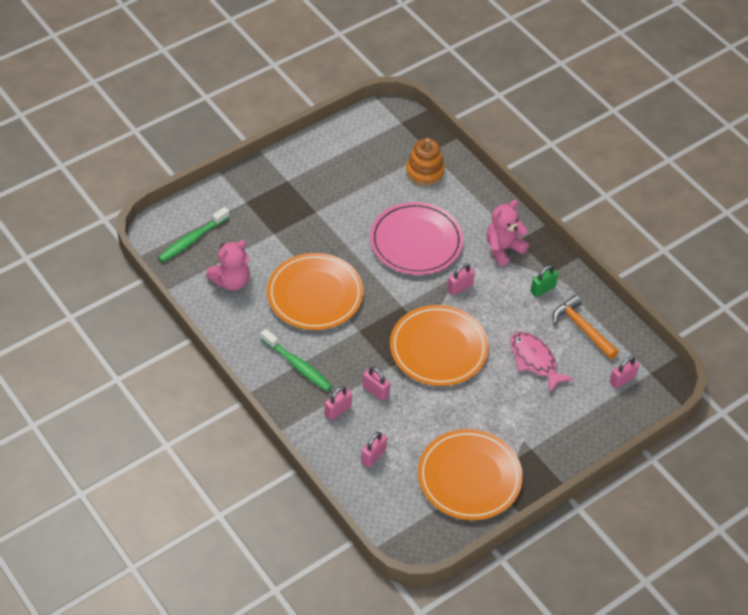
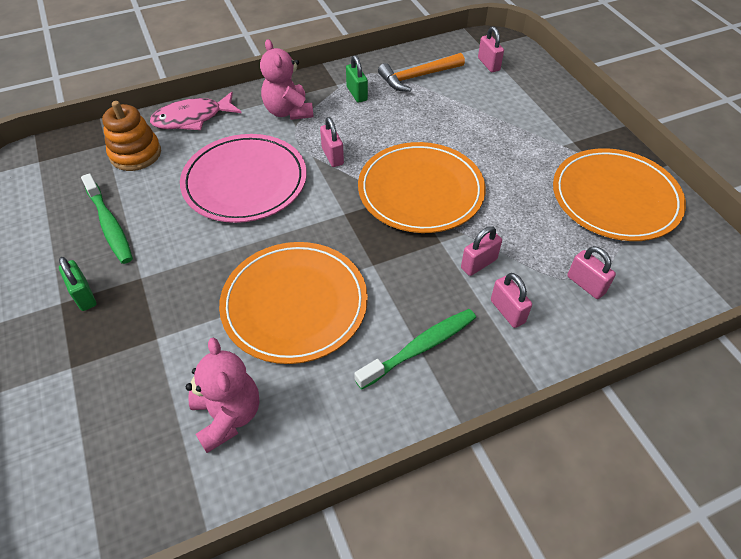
camera: 75 degrees left, 0 degrees up
(192, 239) = (110, 467): green toothbrush -> green toothbrush (110, 225)
(295, 189) = (84, 295): none -> green padlock
(535, 361) = (454, 117): pink fish -> pink fish (192, 118)

